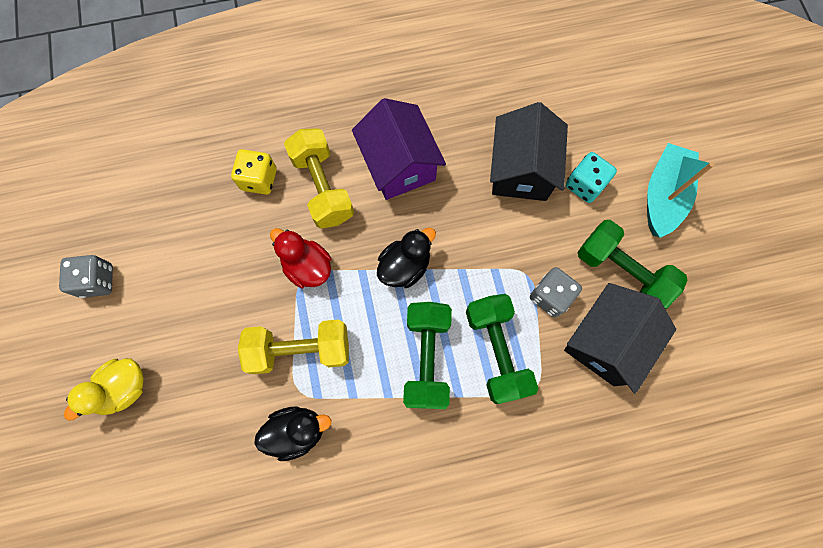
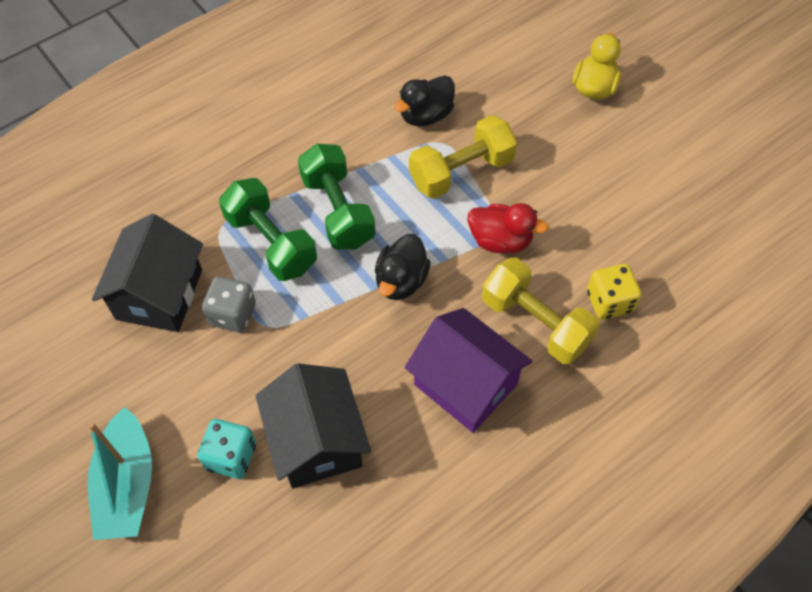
camera: 155 degrees right, 15 degrees down
(97, 281) = (688, 150): grey dice -> none
(621, 272) = (159, 371): green dumbbell -> none

